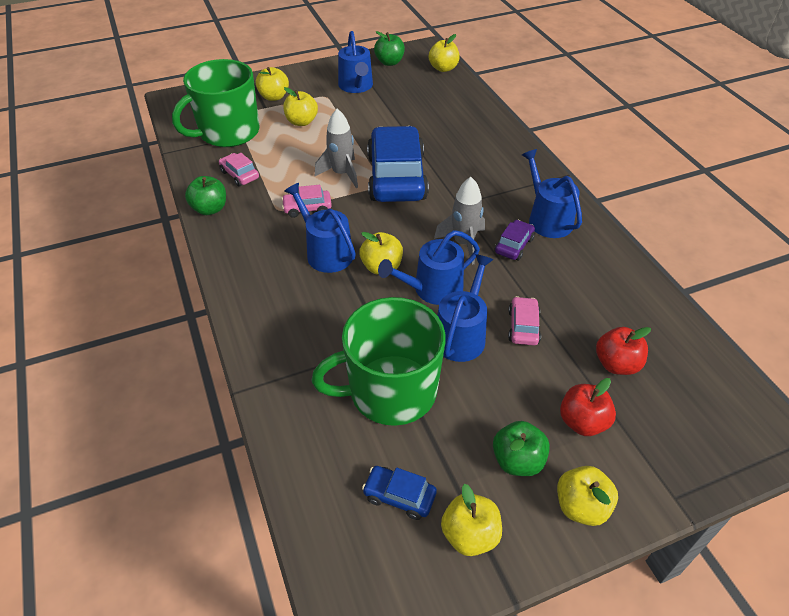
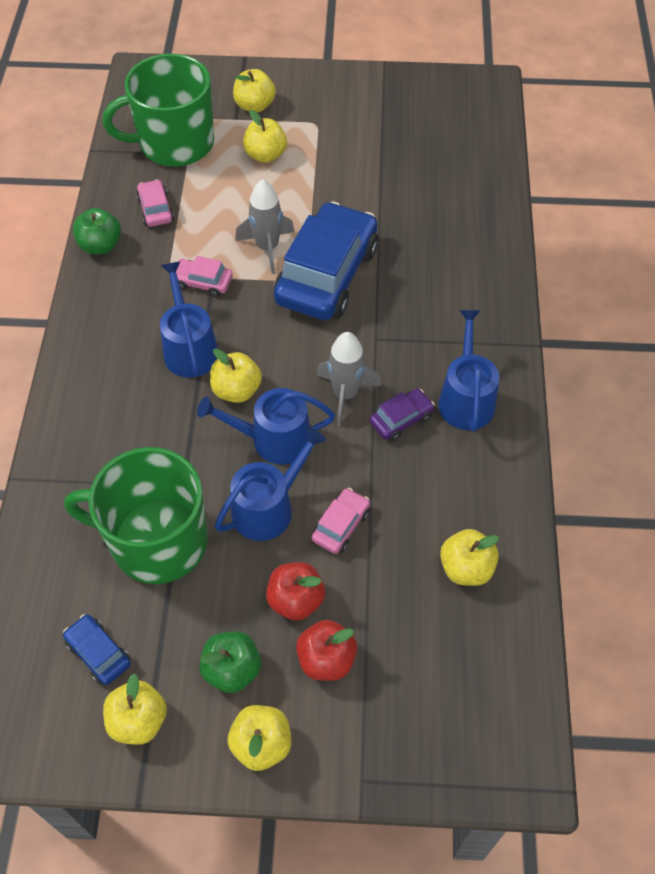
camera: 25 degrees right, 10 degrees up
(356, 86) = (362, 120): blue watering can -> none
(389, 62) = (427, 94): green apple -> none
(443, 68) = (490, 125): yellow apple -> yellow apple (466, 568)
(616, 364) = (411, 612): red apple -> red apple (296, 600)

